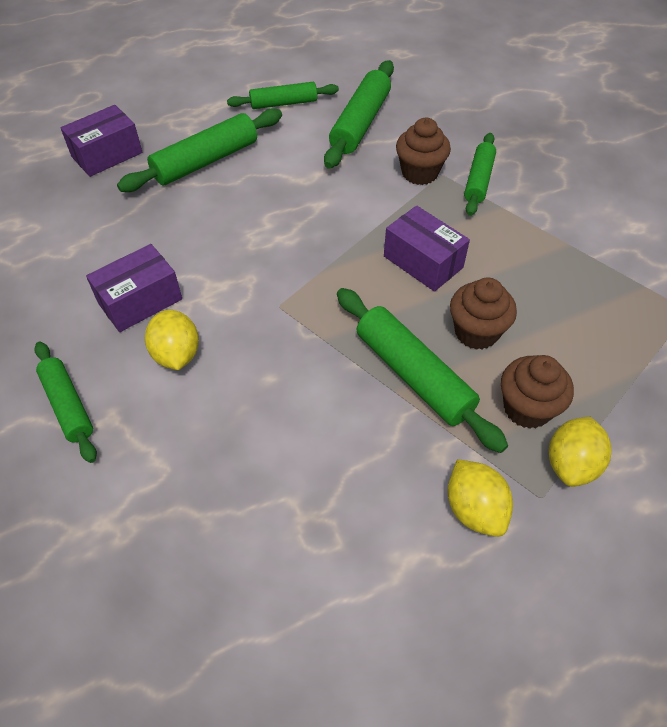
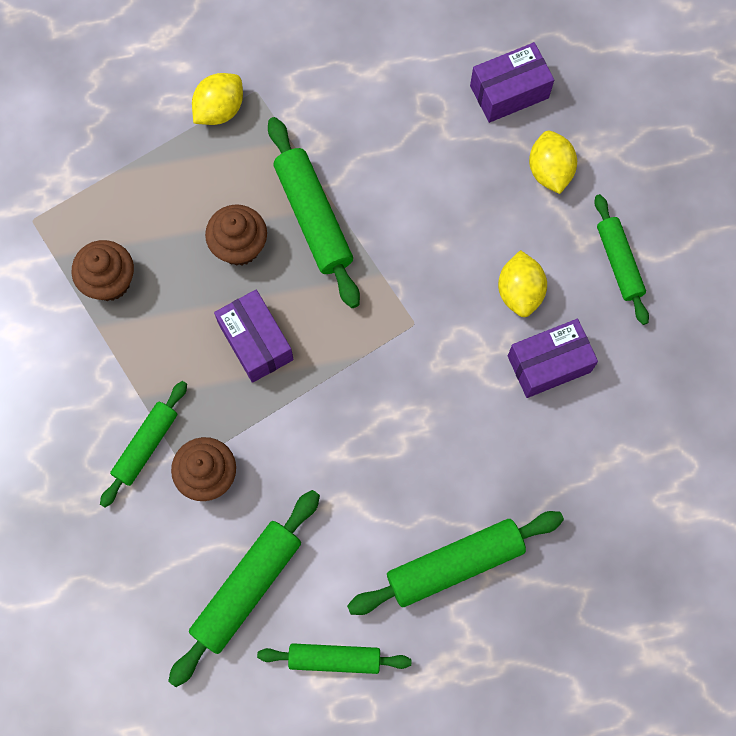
camera: 165 degrees left, 20 degrees up
(107, 154) = (574, 610): purple box -> purple box (509, 92)
(474, 509) = (310, 95): yellow lemon -> yellow lemon (549, 171)
(527, 408) = (230, 163): brown cupcake -> brown cupcake (109, 281)

